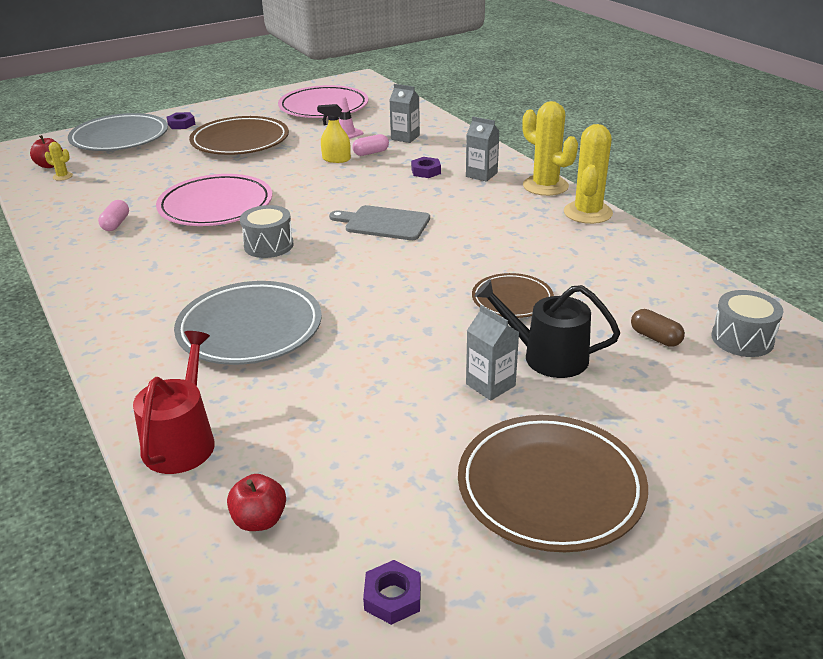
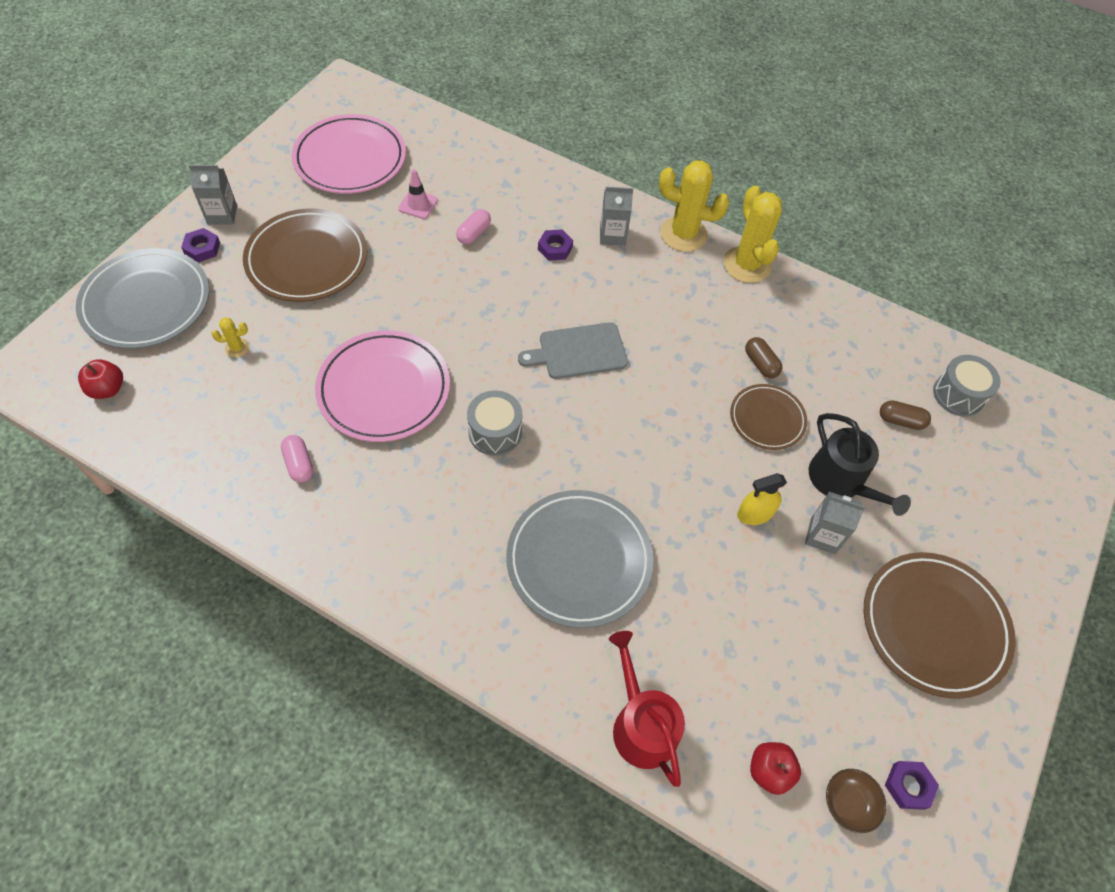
camera: 35 degrees left, 25 degrees up
(62, 176) = (147, 404): yellow cactus -> yellow cactus (237, 348)
(312, 580) = (848, 803): none -> brown bowl
(336, 159) = (446, 258): yellow spray bottle -> yellow spray bottle (755, 513)
(405, 137) = (488, 192): grey carton -> grey carton (222, 215)
(541, 267) = (761, 364): none -> brown capsule
(547, 356) = (841, 481): black watering can -> black watering can turned 105 degrees counterclockwise

